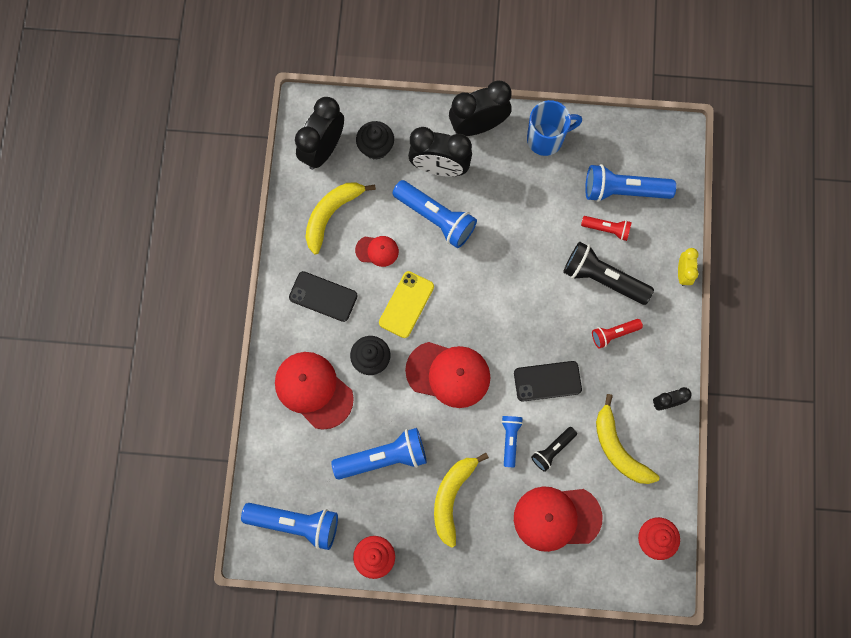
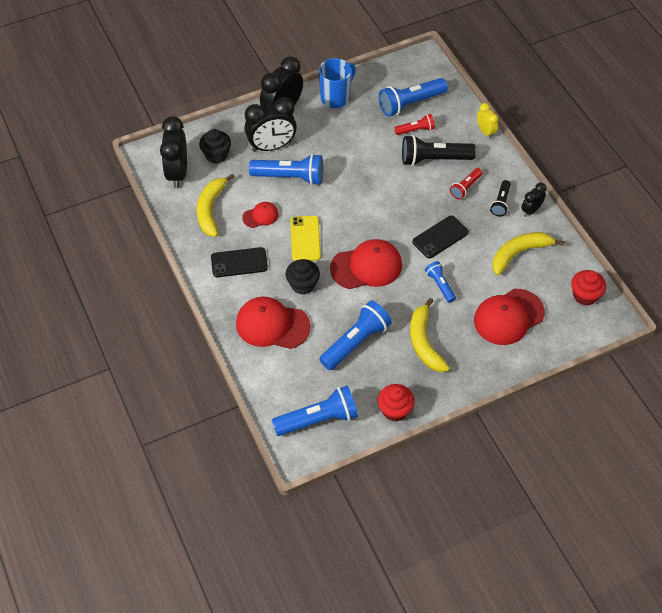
camera: 30 degrees left, 20 degrees down
(552, 450) = (474, 277): black flashlight -> black flashlight (501, 203)
(618, 448) = (519, 253): yellow banana -> yellow banana turned 120 degrees clockwise

